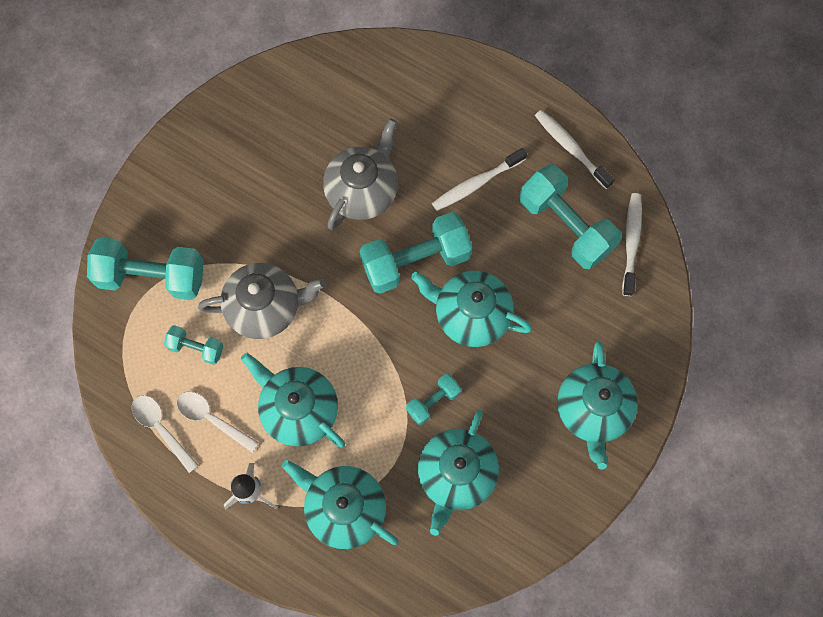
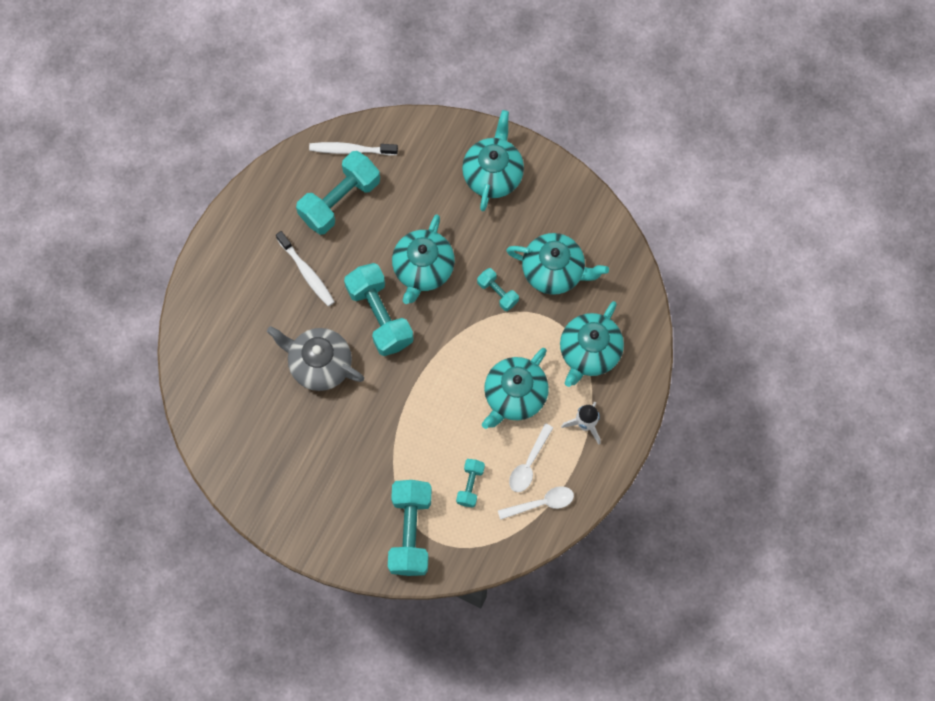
camera: 95 degrees left, 0 degrees up
(161, 429) = (541, 503): white spoon -> white spoon turned 150 degrees counterclockwise
(265, 308) = (430, 433): grey teapot -> none
(570, 148) = (269, 199): white toothbrush -> none
(592, 410) = (493, 174): turquoise teapot -> turquoise teapot turned 75 degrees counterclockwise

